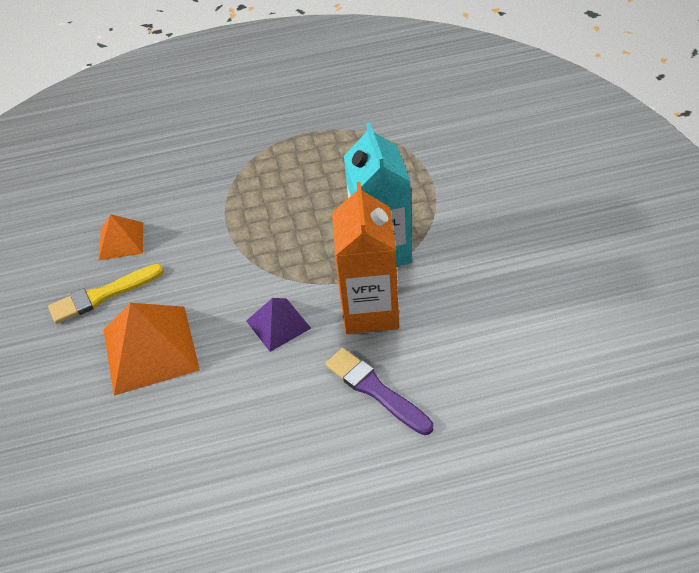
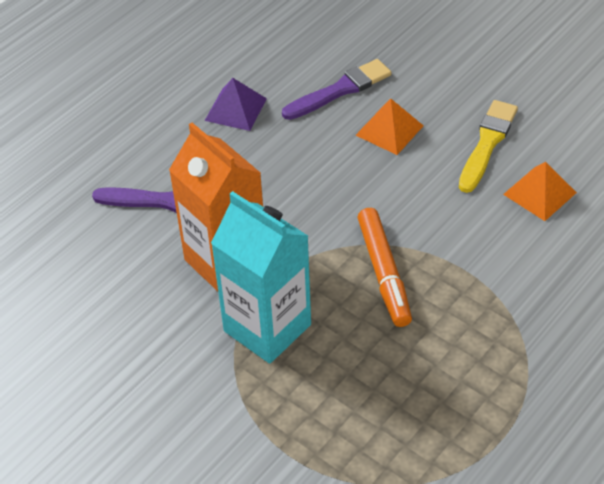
camera: 140 degrees right, 0 degrees up
(141, 414) = (339, 90): none -> purple brush
(150, 349) = (389, 130): orange pyramid -> orange pyramid, size x0.57
(274, 244) = (384, 273): none -> orange marker
(278, 324) = (300, 205): purple pyramid -> purple pyramid (235, 109)

